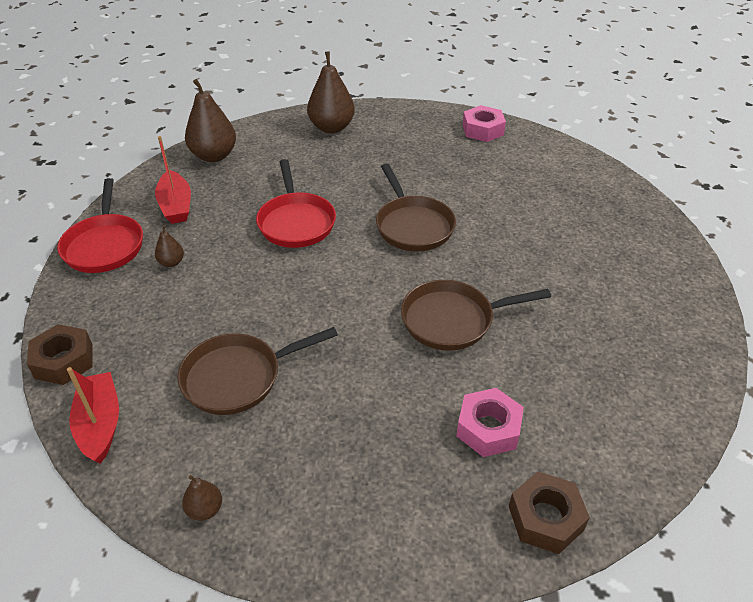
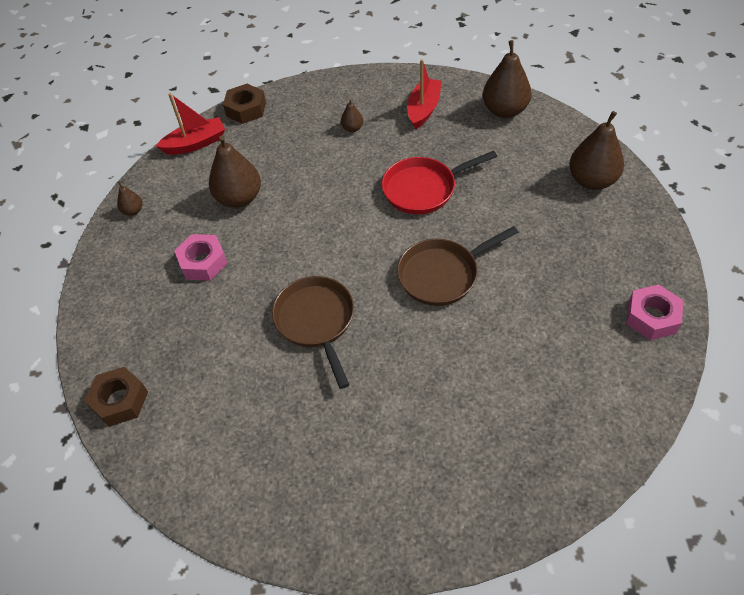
camera: 85 degrees right, 10 degrees up
(105, 245) = (364, 87): red pan -> none
(176, 206) = (423, 109): red boat -> red boat turned 135 degrees clockwise
(238, 377) = (239, 198): brown pan -> brown pear
(488, 428) = (199, 358): pink nut -> pink nut (203, 262)

